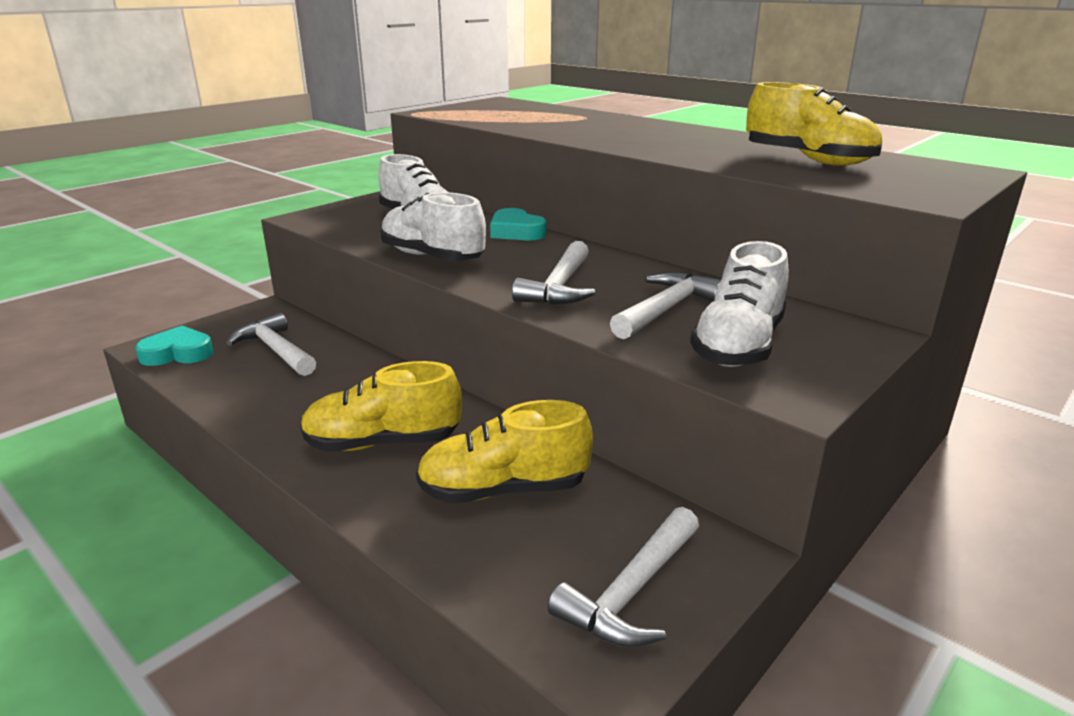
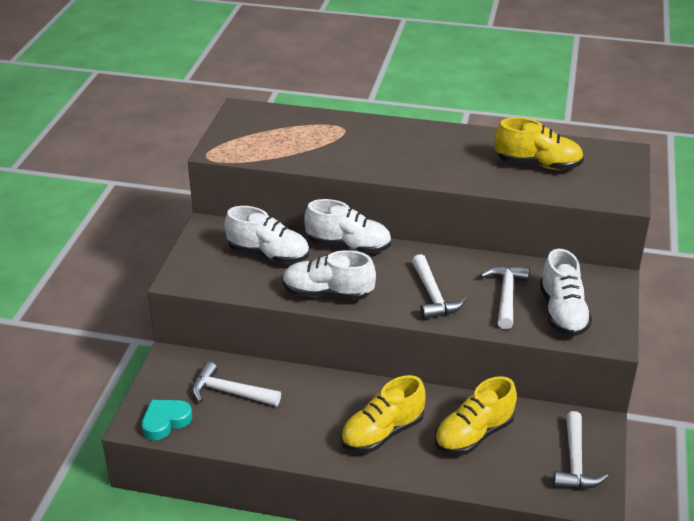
camera: 30 degrees left, 10 degrees up
(516, 232) = (348, 246): turquoise heart -> white shoe

